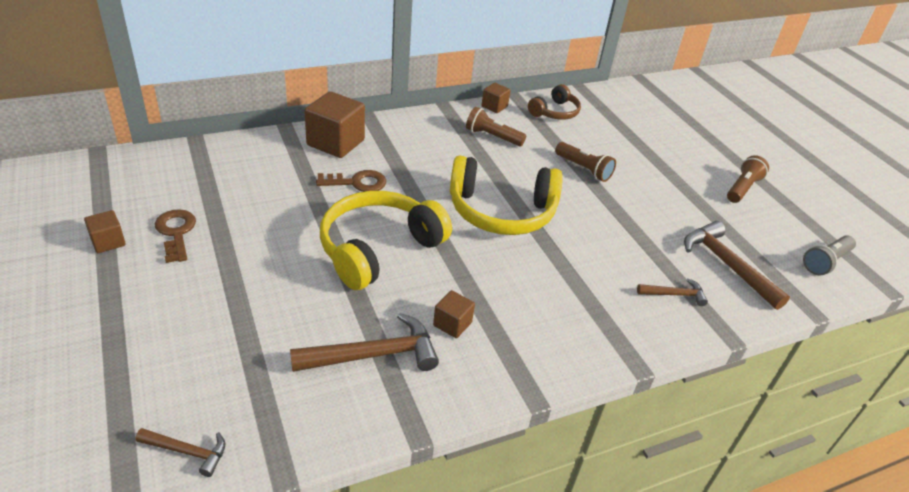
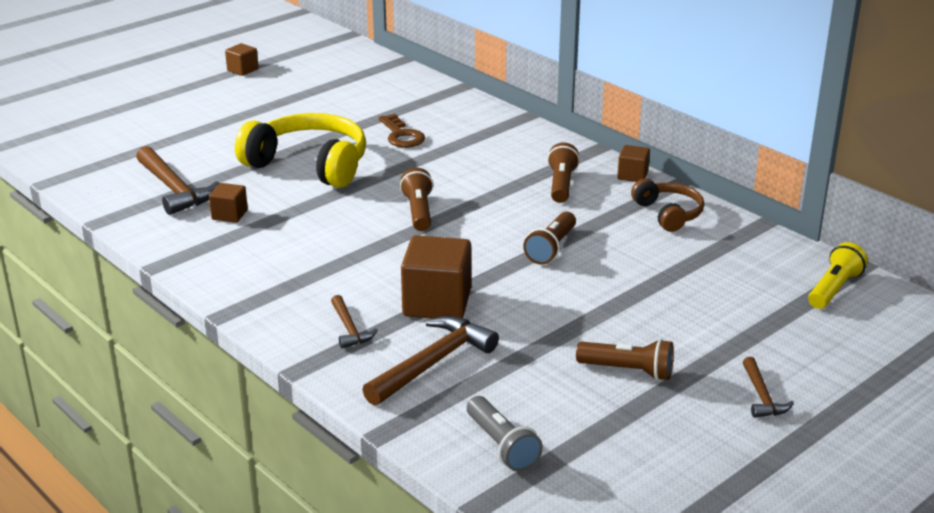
camera: 75 degrees right, 10 degrees down
(176, 232) = (270, 87): brown key -> none
(187, 451) = (55, 149): brown hammer -> brown hammer (762, 396)
(335, 143) = (459, 112): brown cube -> brown cube (437, 303)
(501, 211) = (418, 211): yellow headphones -> brown flashlight
(554, 112) = (668, 214): brown headphones -> brown headphones turned 135 degrees counterclockwise
(663, 94) = (834, 289): none -> yellow flashlight
(825, 262) = (502, 446): grey flashlight -> grey flashlight turned 150 degrees counterclockwise

